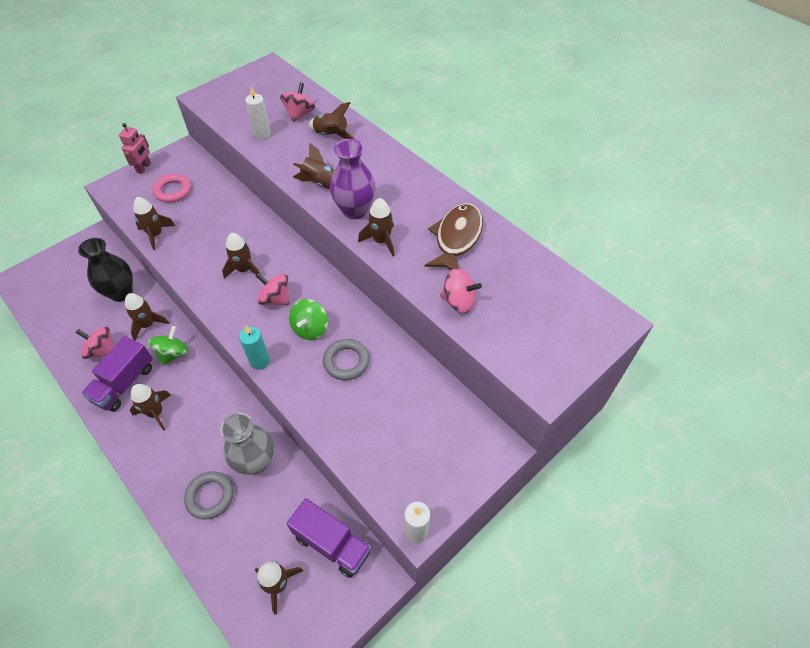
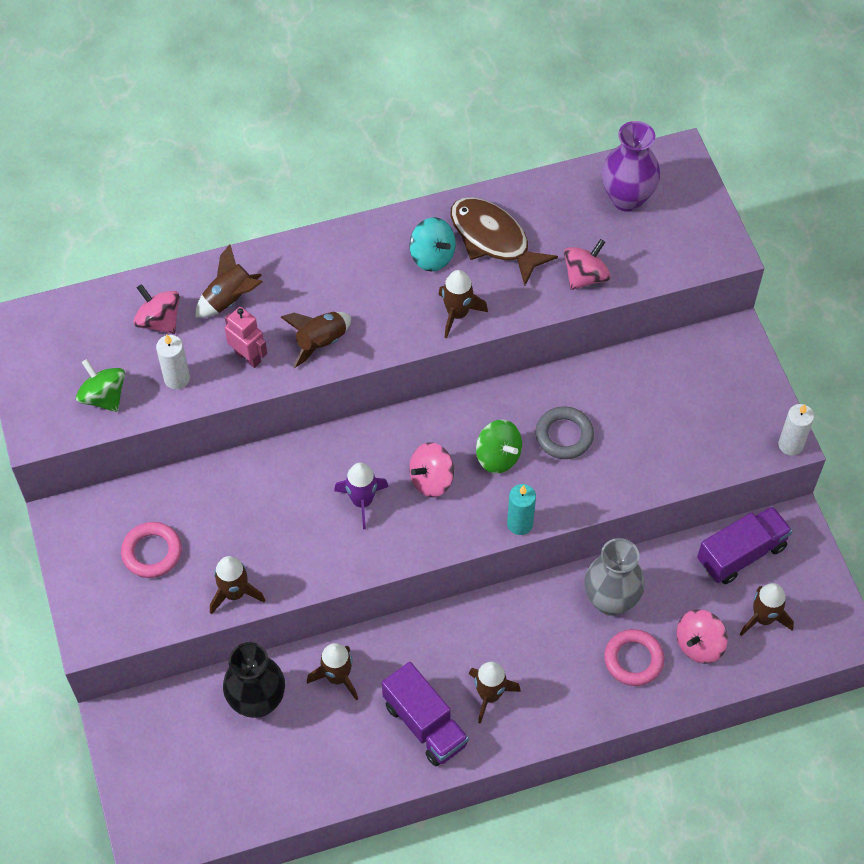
camera: 65 degrees left, 5 degrees up
(102, 350) = (353, 743): pink spinning top -> pink spinning top (699, 645)
(144, 168) = (73, 581): pink robot -> pink robot (248, 357)
(173, 354) = (405, 655): green spinning top -> green spinning top (104, 397)
(210, 496) = (633, 660): grey ring -> pink ring
(244, 269) = (362, 501): brown rocket -> purple rocket
(354, 210) = (391, 322): purple vase -> purple vase (627, 198)
(421, 212) = (432, 256): none -> turquoise spinning top

